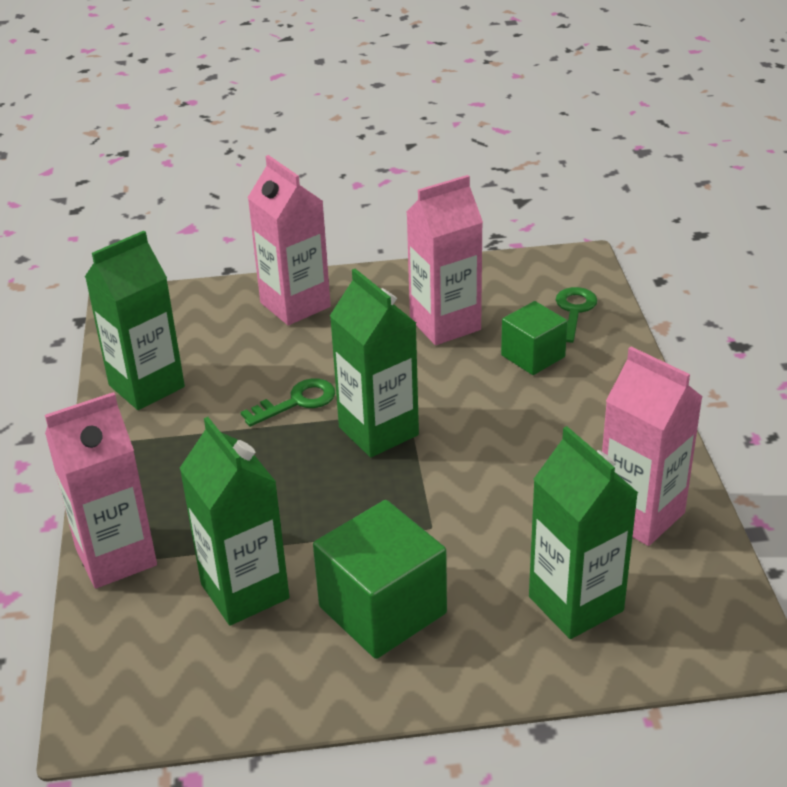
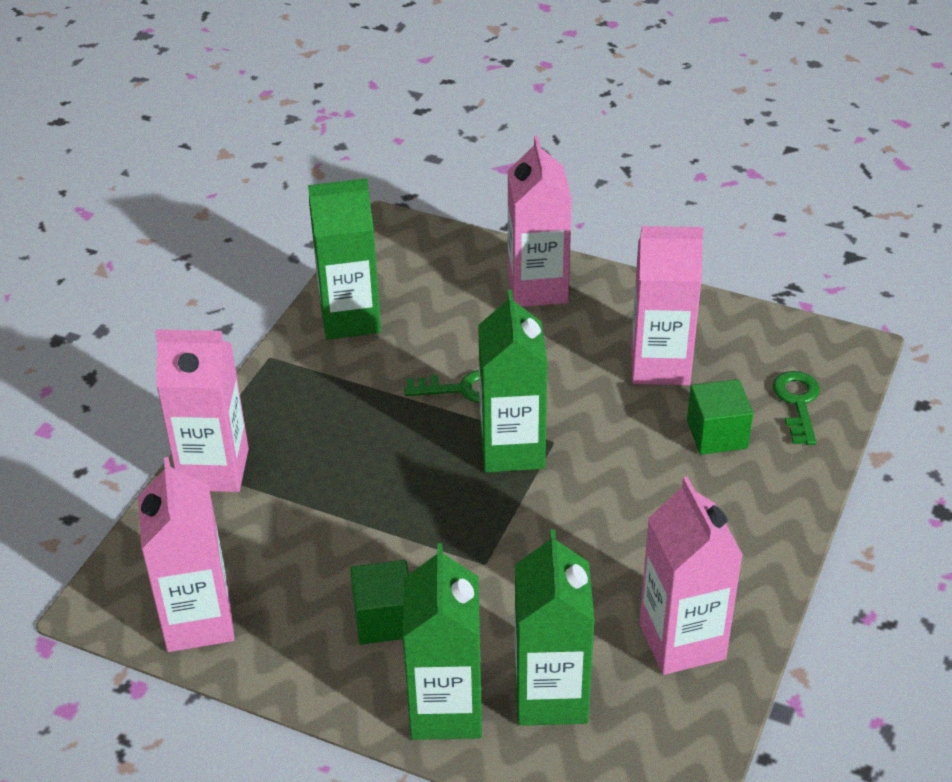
camera: 30 degrees right, 5 degrees up
(208, 691) = (198, 621): none -> pink carton
(245, 591) = (289, 548): green carton -> green carton (446, 710)
(382, 610) = (384, 619): green cube -> green cube, size x0.62
(573, 311) = (797, 403): green key -> green key turned 45 degrees counterclockwise

